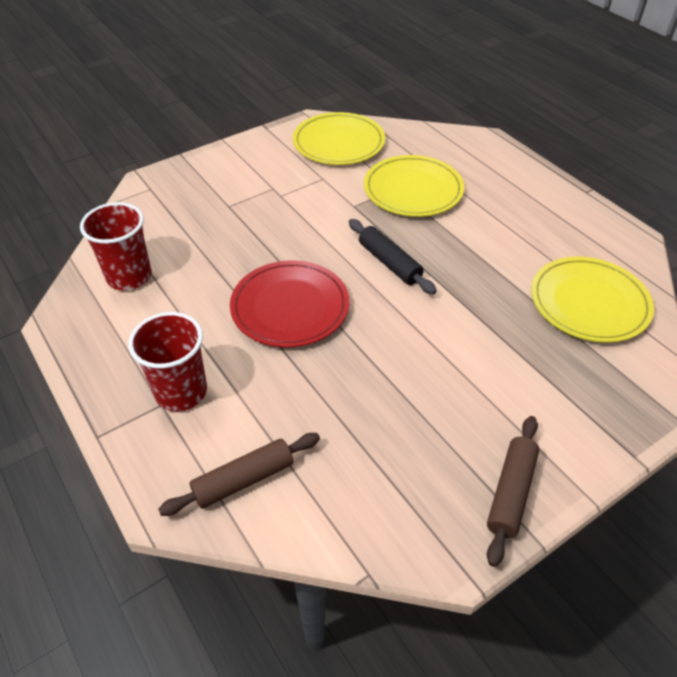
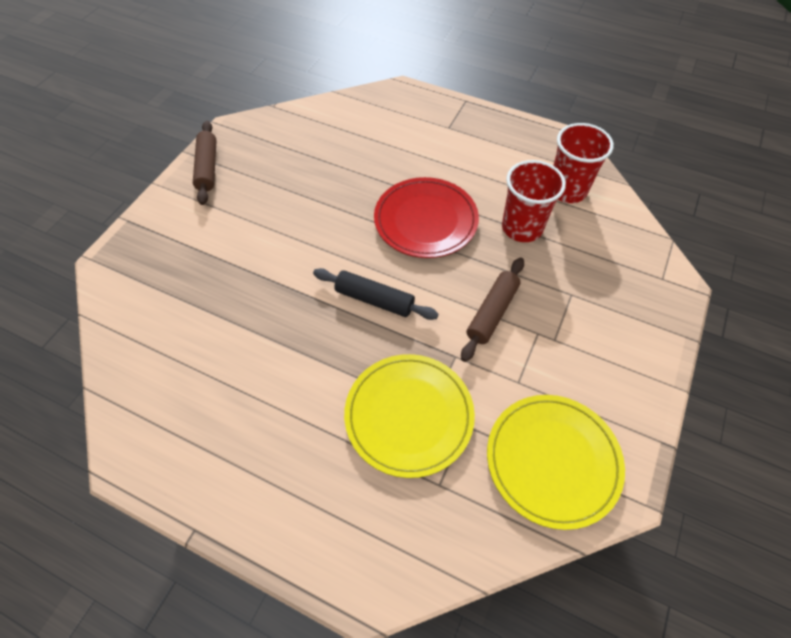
camera: 150 degrees right, 10 degrees up
(181, 392) = (444, 138): red cup -> red cup (522, 227)
(243, 479) = (366, 115): brown rolling pin -> brown rolling pin (492, 313)
(589, 303) = (172, 340): yellow plate -> none

